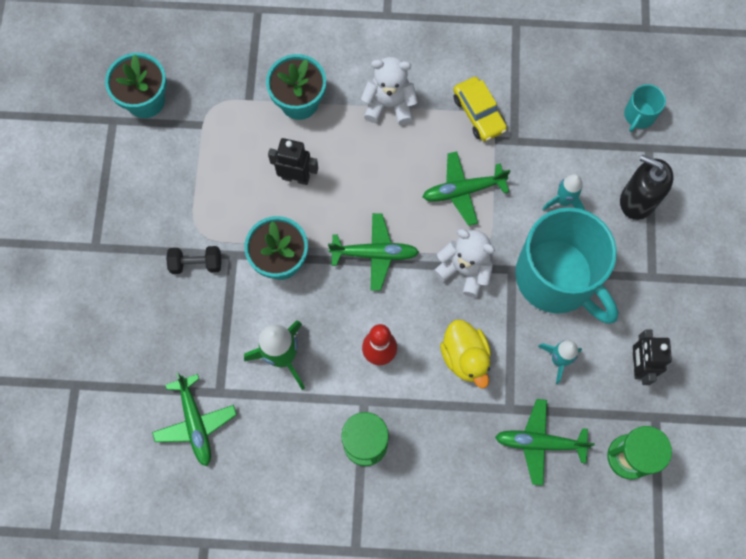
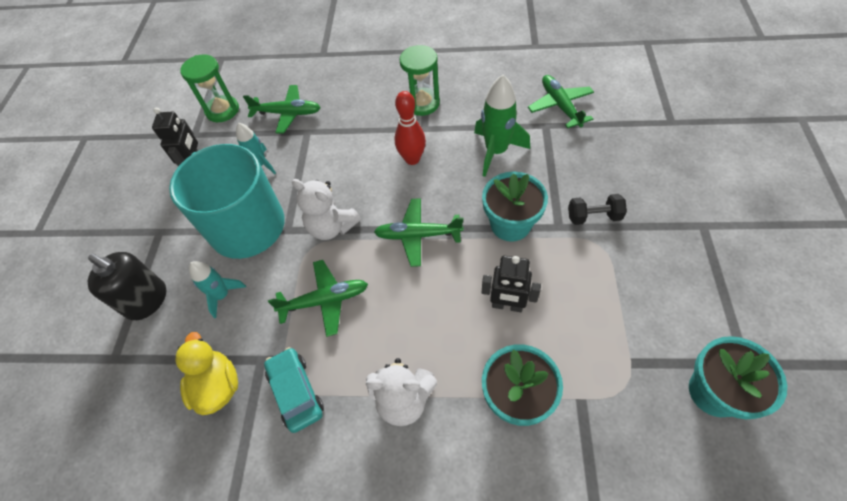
camera: 175 degrees left, 15 degrees down
(465, 357) = (339, 161): yellow duck -> yellow duck (217, 386)
(478, 113) = (296, 392): yellow car -> turquoise car
(639, 115) = (109, 398): turquoise mug -> none

